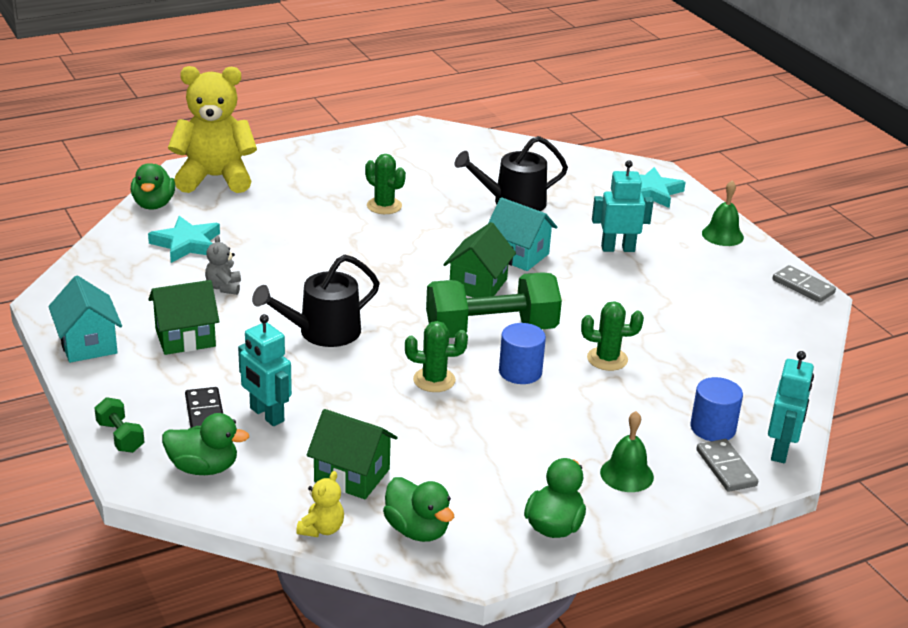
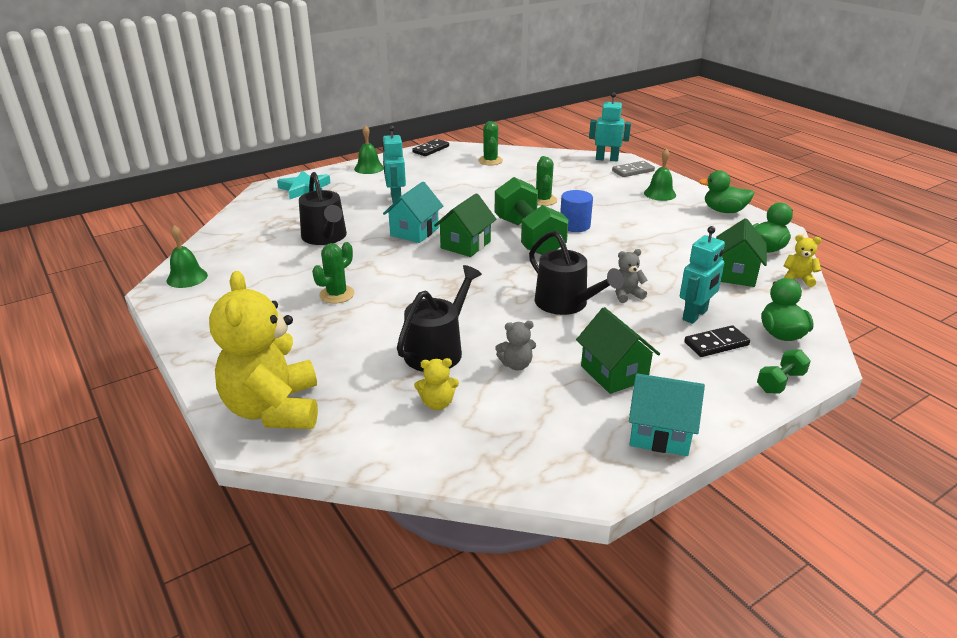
camera: 95 degrees left, 0 degrees up
(88, 344) = (660, 434): turquoise house -> turquoise house turned 45 degrees clockwise
(153, 204) = (346, 447): green duck -> none
(187, 244) = (437, 403): turquoise star -> yellow teddy bear
(266, 250) = (437, 350): none -> black watering can
(328, 376) = (626, 295): none -> grey teddy bear
(434, 380) = (604, 253): green cactus -> green cactus (490, 161)
(438, 137) = (187, 277): none -> green bell
(478, 285) = (465, 245): green house -> green house turned 75 degrees counterclockwise
(713, 428) = (598, 173): blue cylinder -> none
(803, 286) = (431, 149): grey domino -> black domino

